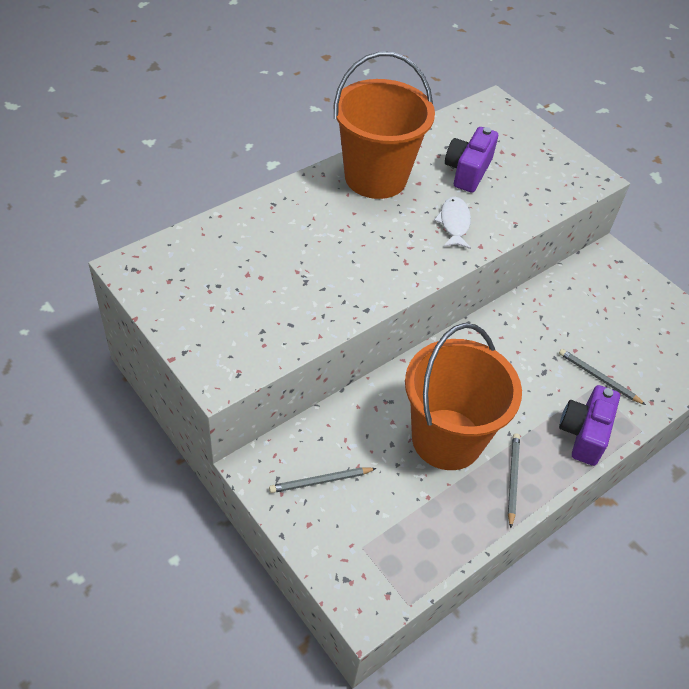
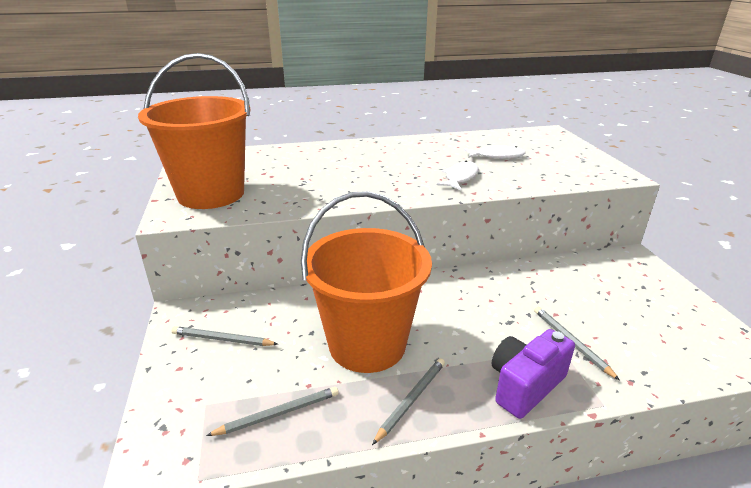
camera: 30 degrees right, 20 degrees down
(375, 177) = (415, 148): orange bucket -> orange bucket (211, 194)
(424, 531) = (278, 413): none -> grey pencil
(467, 171) = (497, 156): purple camera -> white fish

